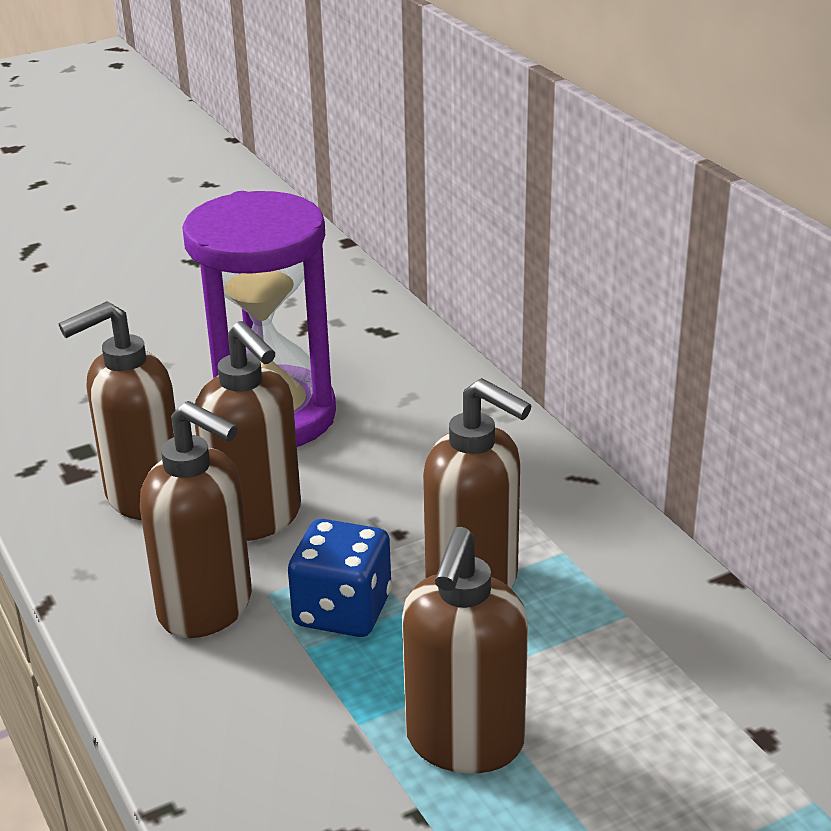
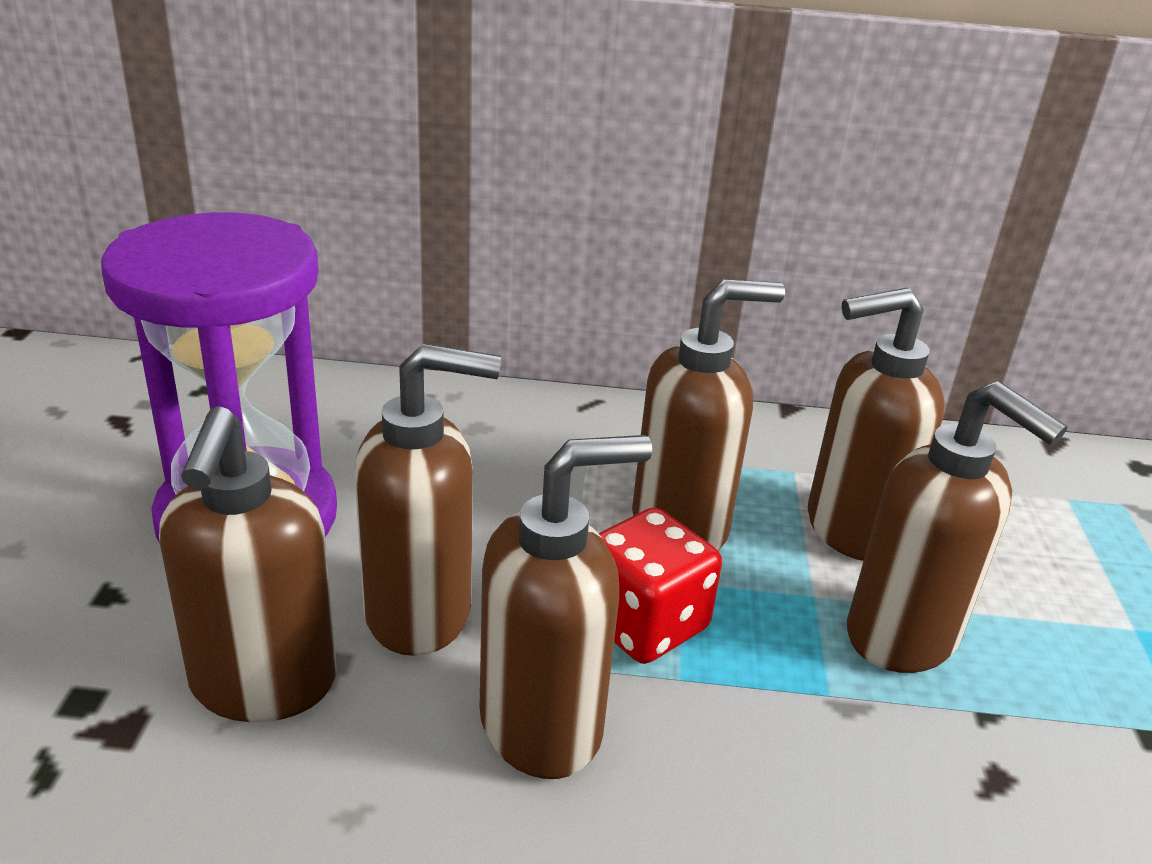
camera: 60 degrees left, 0 degrees up
(342, 610) = (643, 623): blue dice -> red dice
(578, 673) = (851, 529): none -> brown soap dispenser

